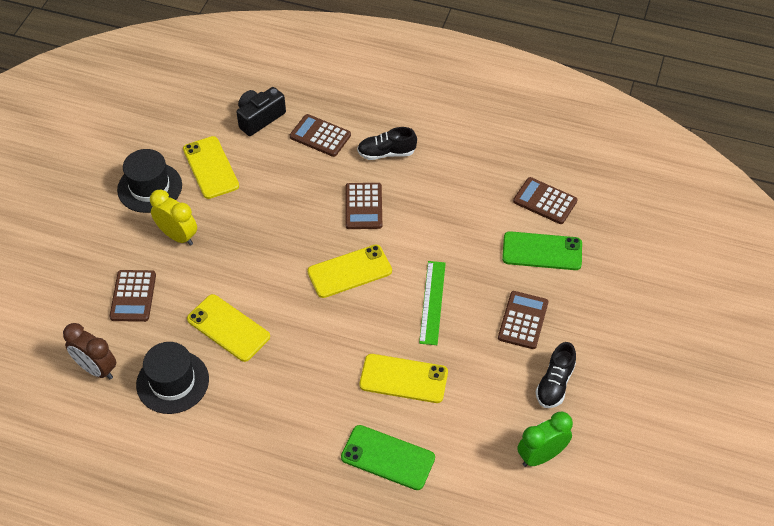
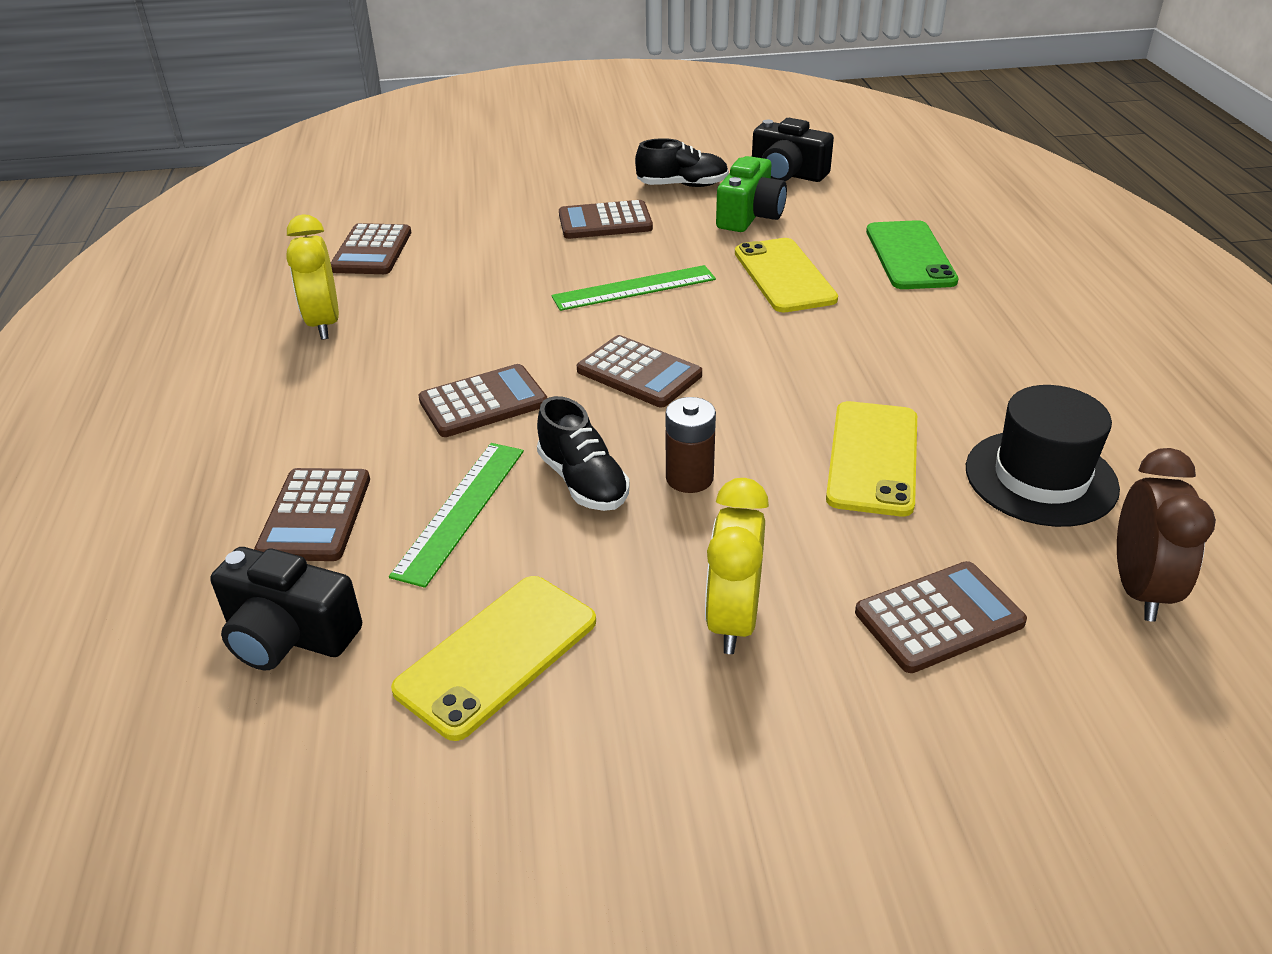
camera: 115 degrees left, 15 degrees down
(149, 187) = (628, 746): black hat -> none
(261, 257) = (689, 478): none -> brown battery
(293, 178) = (461, 511): none -> green ruler
(349, 271) = (639, 373): yellow phone -> brown calculator
(386, 153) = (331, 417): black shoe -> black shoe (583, 482)
(472, 166) = (324, 324): none -> yellow clock
(489, 400) = (750, 216): none -> green camera
(541, 455) = (787, 174): green clock -> black camera
(542, 251) = (473, 234): green phone -> none

